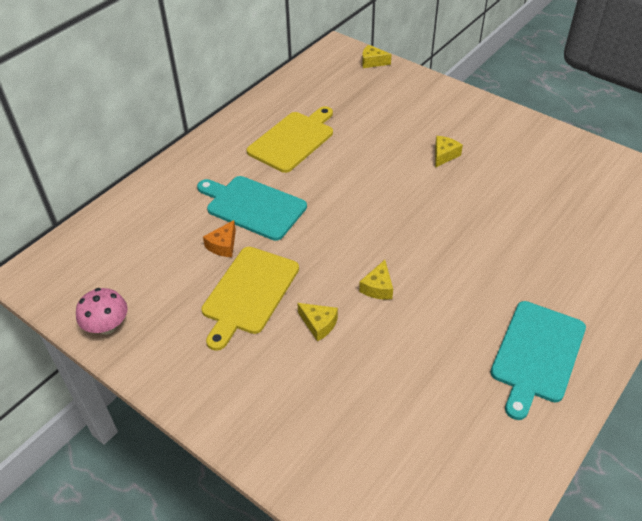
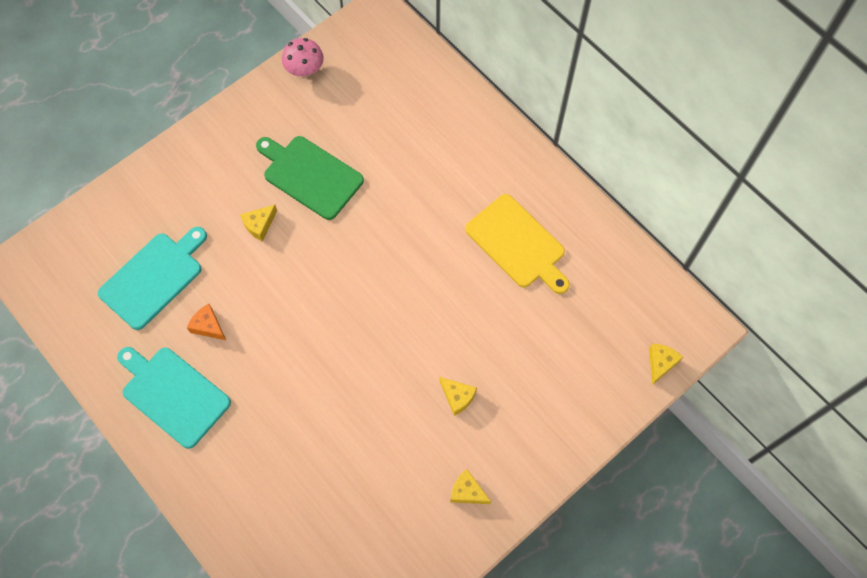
camera: 100 degrees right, 20 degrees up
(223, 245) = (374, 161): orange cheese -> orange cheese (208, 326)
(249, 293) = (310, 175): yellow cutting board -> green cutting board
(253, 206) = (420, 191): turquoise cutting board -> turquoise cutting board (154, 277)
(378, 287) = (286, 282): yellow cheese -> yellow cheese (467, 491)

